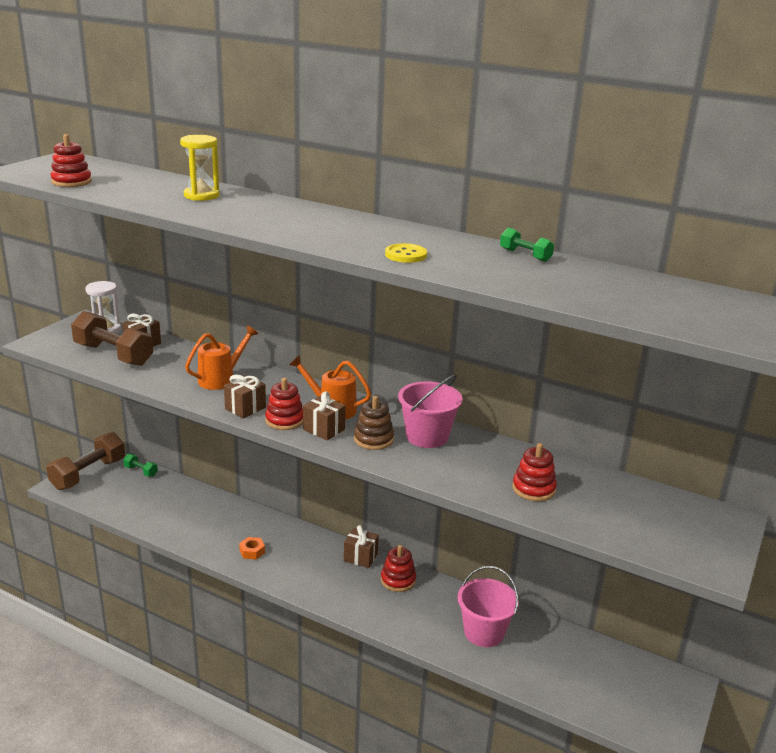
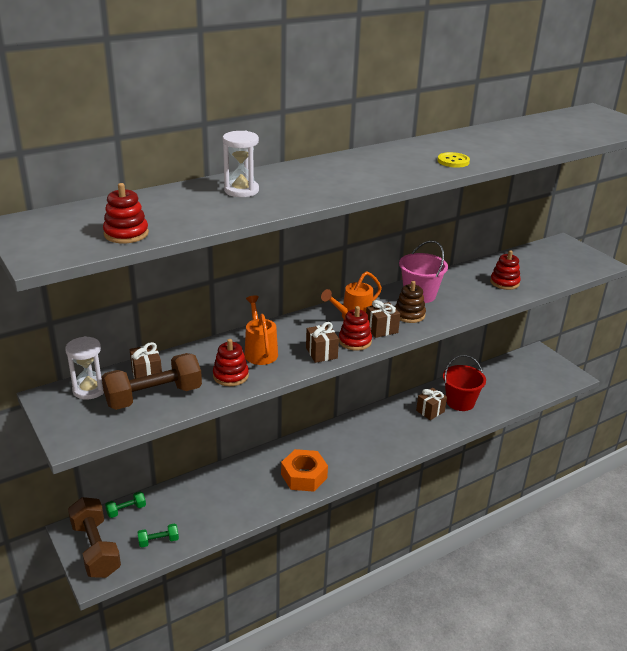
camera: 60 degrees left, 5 degrees up
(201, 196) = (241, 190): yellow hourglass -> white hourglass
(252, 551) = (304, 476): orange nut -> orange nut, size x2.03
(360, 557) = (351, 424): brown gift -> brown gift (430, 411)
(398, 580) = (388, 417): red stacking toy -> red stacking toy (230, 376)
(484, 632) = (460, 402): pink bucket -> red bucket
(525, 255) = (475, 134): green dumbbell -> green dumbbell (158, 541)

